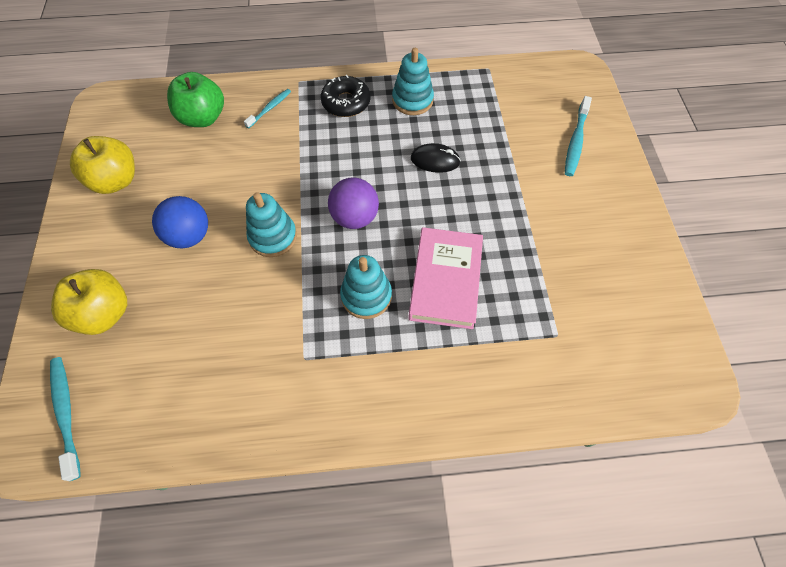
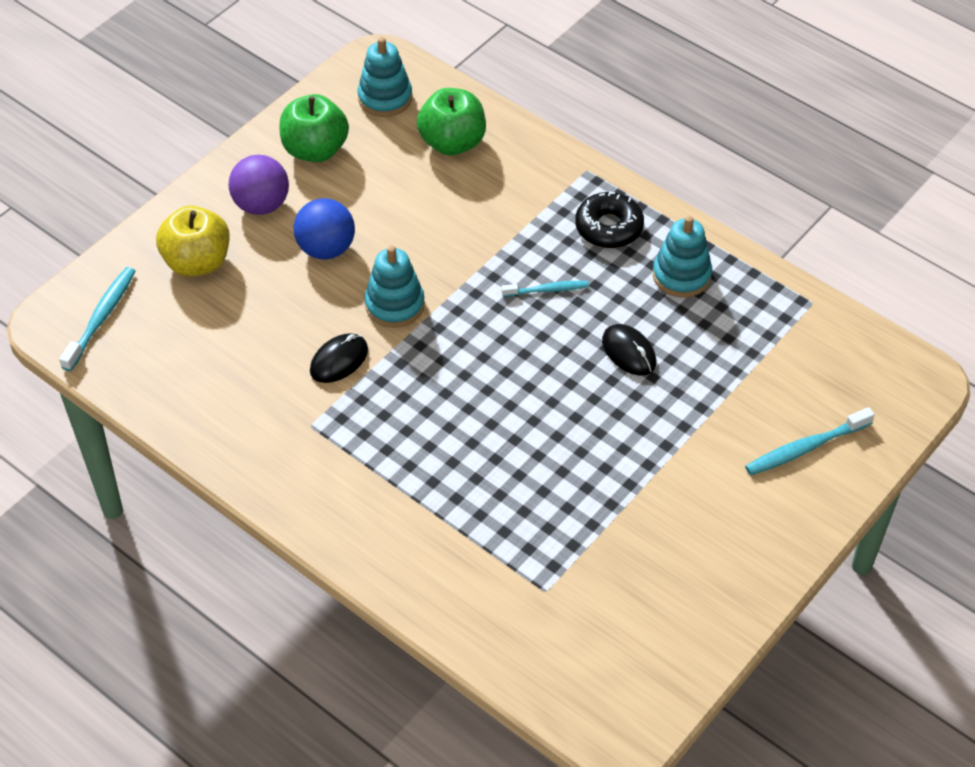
camera: 45 degrees right, 10 degrees down
(116, 181) = (315, 150): yellow apple -> green apple
(269, 108) = (526, 178): turquoise toothbrush -> turquoise toothbrush (547, 290)
(276, 300) = (339, 360): none -> black mouse
(355, 217) = (486, 345): purple ball -> purple ball (261, 205)
(366, 296) = (417, 419): turquoise stacking toy -> turquoise stacking toy (385, 98)
(445, 280) = (502, 464): pink book -> none

